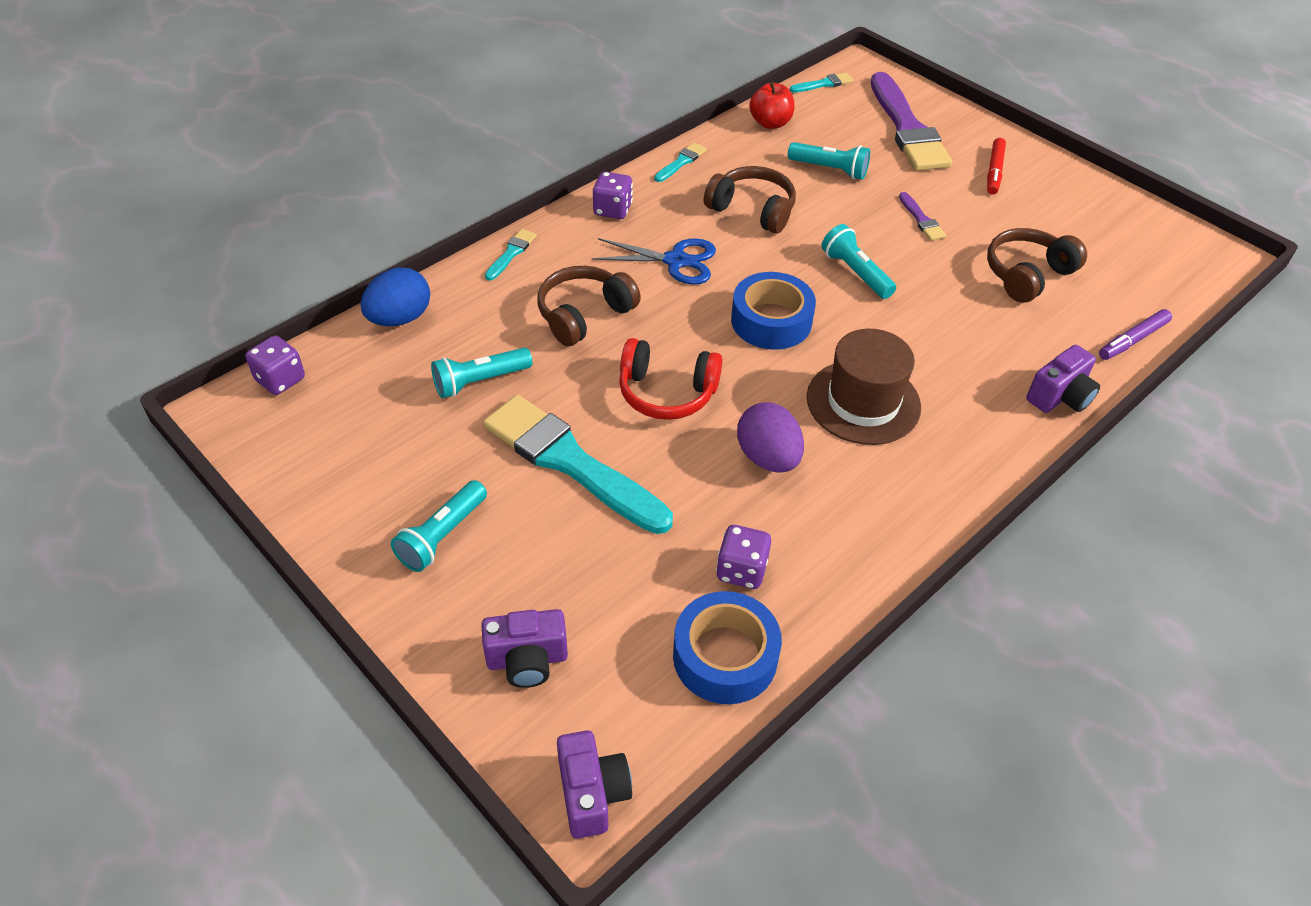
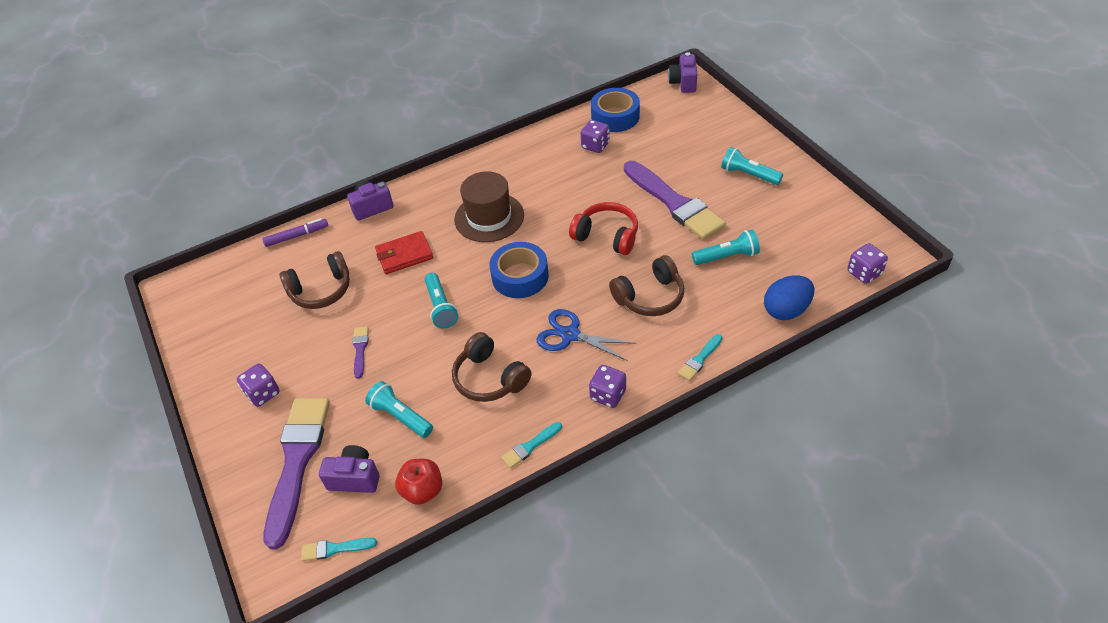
camera: 160 degrees left, 0 degrees up
(442, 536) = (748, 175): turquoise flashlight -> turquoise flashlight turned 105 degrees counterclockwise
(527, 660) = (706, 123): purple camera -> purple camera (355, 478)
(570, 462) = (674, 203): turquoise brush -> purple brush
(768, 458) = (560, 193): purple egg -> none
(952, 331) = (404, 255): none -> red wallet
(994, 171) = (263, 393): red marker -> purple dice

